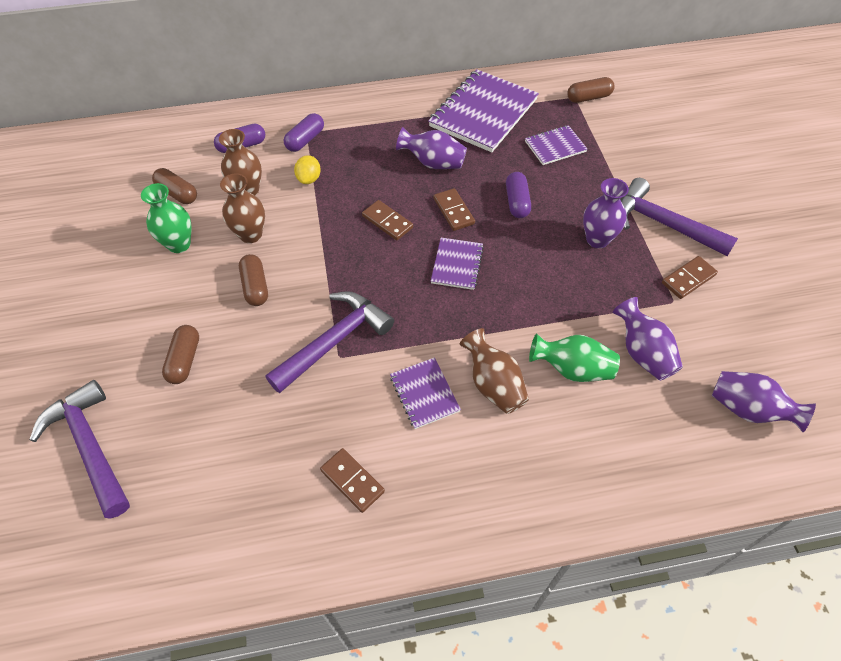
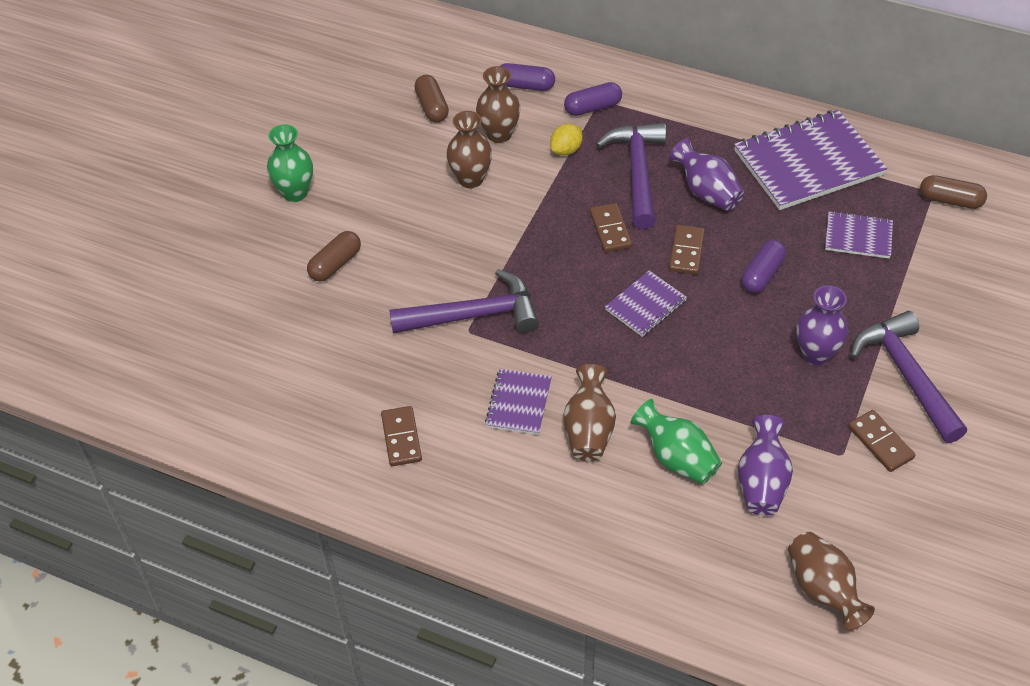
camera: 35 degrees right, 5 degrees down
(90, 446) = (217, 295): purple hammer -> purple hammer (637, 172)
(179, 244) = (400, 157): green vase -> green vase (295, 193)
(255, 286) = (440, 230): brown capsule -> none
(688, 279) = (880, 442): brown domino -> brown domino turned 60 degrees clockwise
(748, 409) = (823, 590): purple vase -> brown vase

